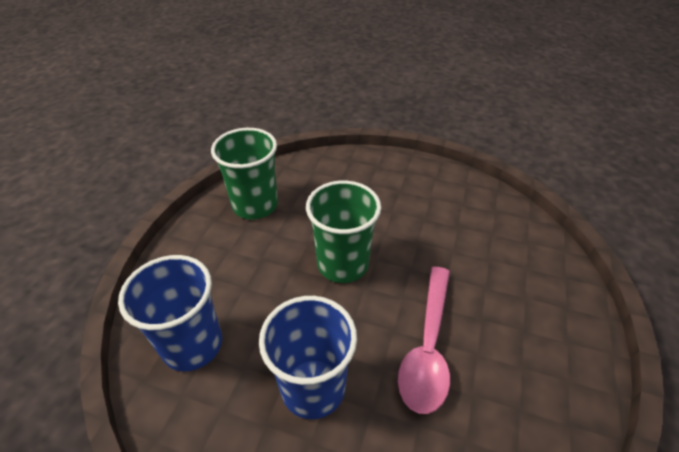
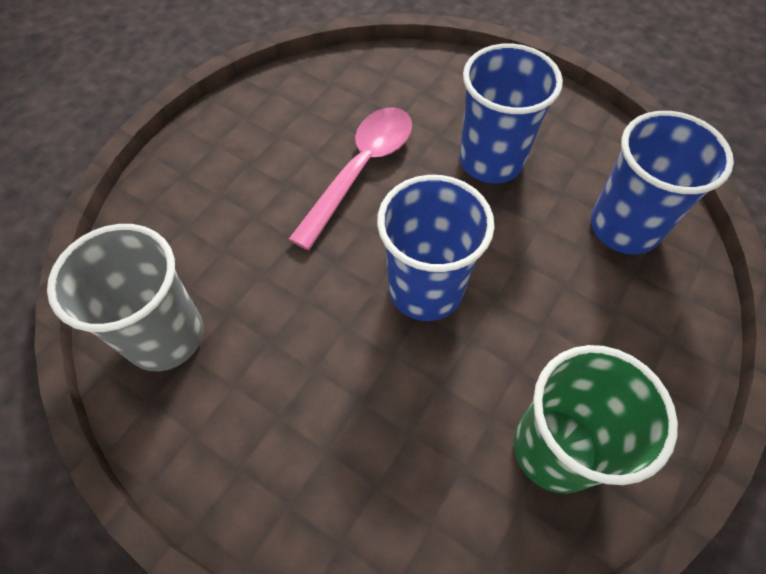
camera: 165 degrees left, 15 degrees up
(342, 264) = (425, 289): green cup -> blue cup
(482, 209) = (165, 336): none -> grey cup

